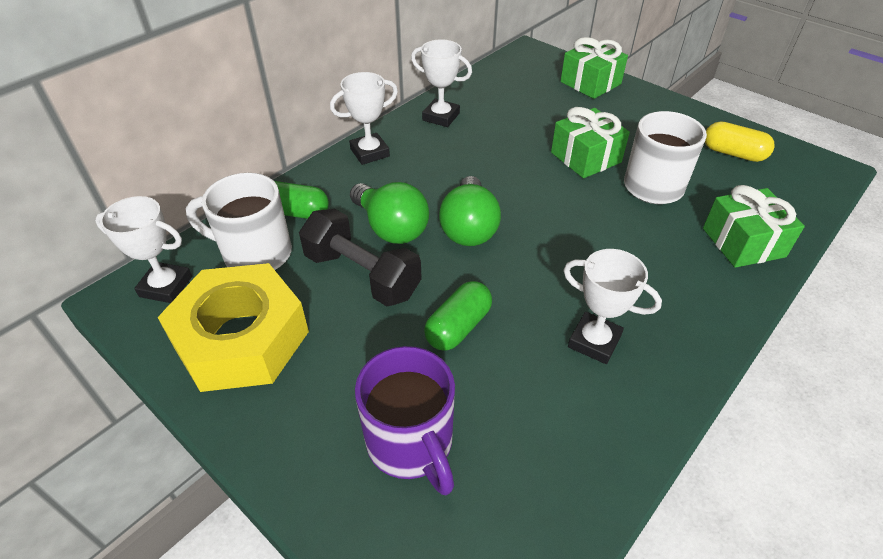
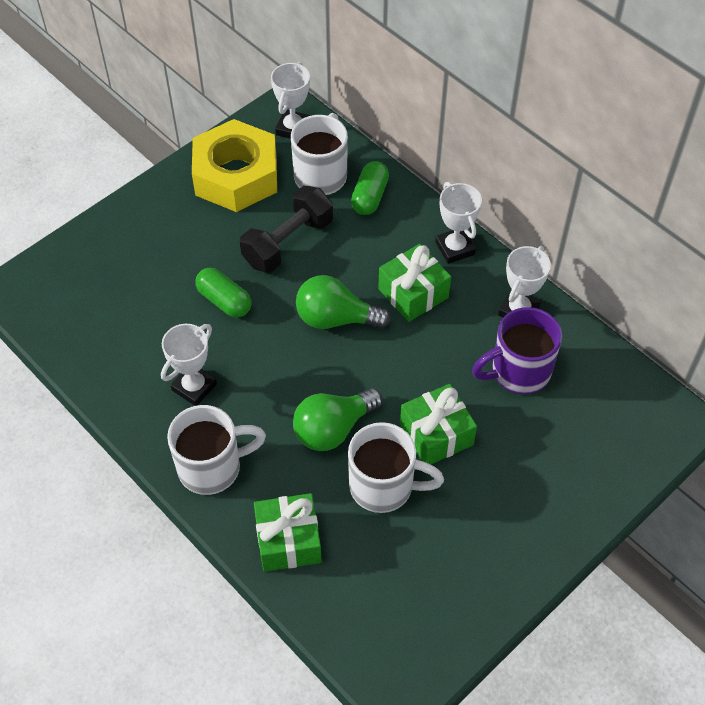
camera: 95 degrees right, 10 degrees up
(391, 228) = (342, 262): green light bulb -> green light bulb (333, 429)
(411, 444) = (133, 267): purple mug -> purple mug (518, 371)
(590, 83) = (596, 475): green gift -> green gift (413, 293)
(693, 311) = (212, 467): none -> white mug
(733, 153) = (436, 589): yellow capsule -> none

